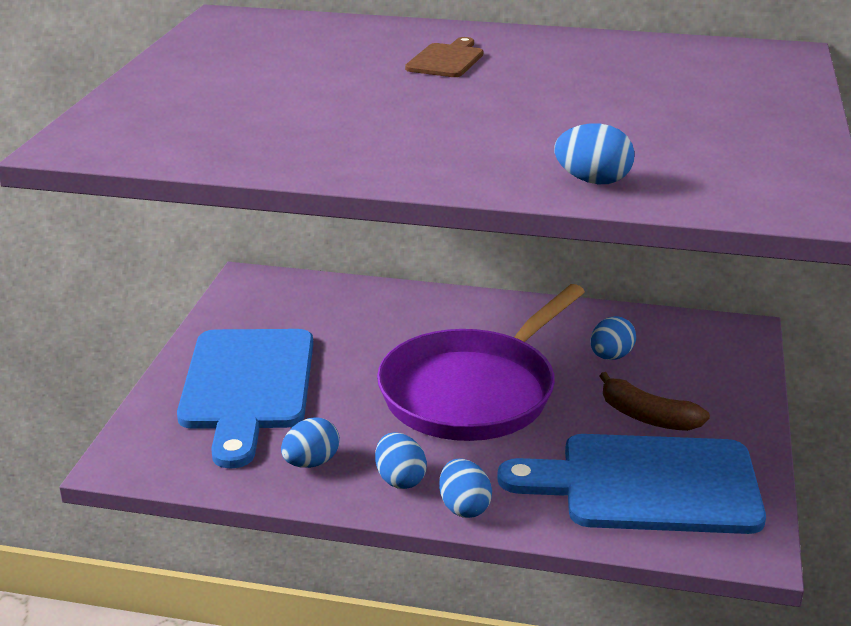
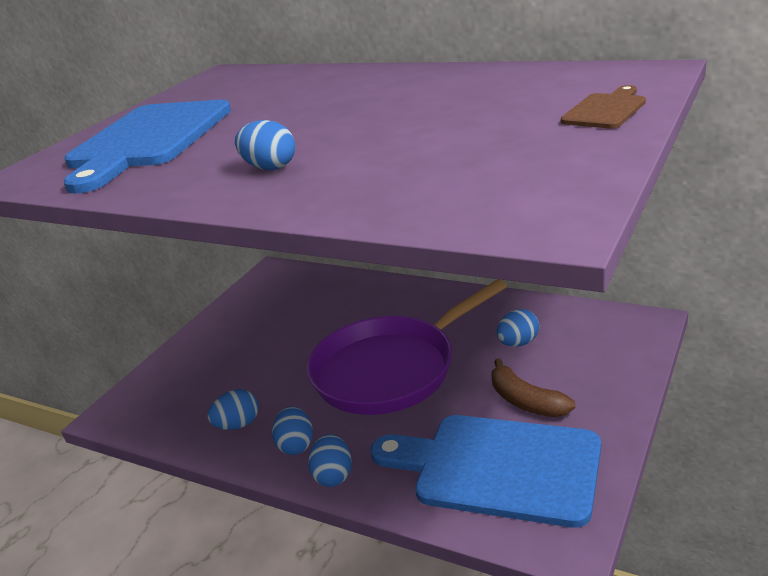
camera: 20 degrees right, 0 degrees up
(247, 386) = (227, 356): blue cutting board -> blue cutting board (148, 140)
(446, 60) = (349, 95): brown cutting board -> brown cutting board (605, 110)
(593, 181) = (370, 201): blue egg -> blue egg (270, 168)

